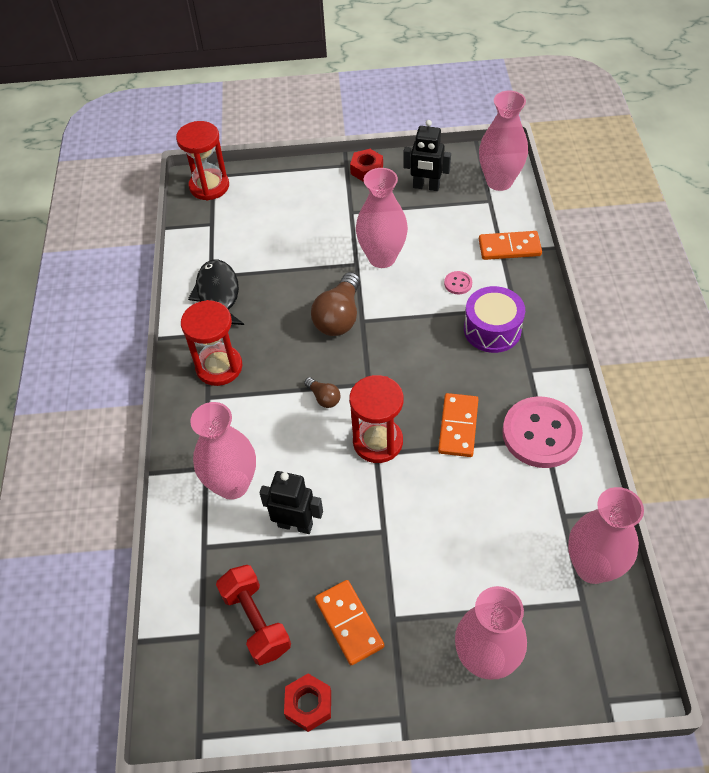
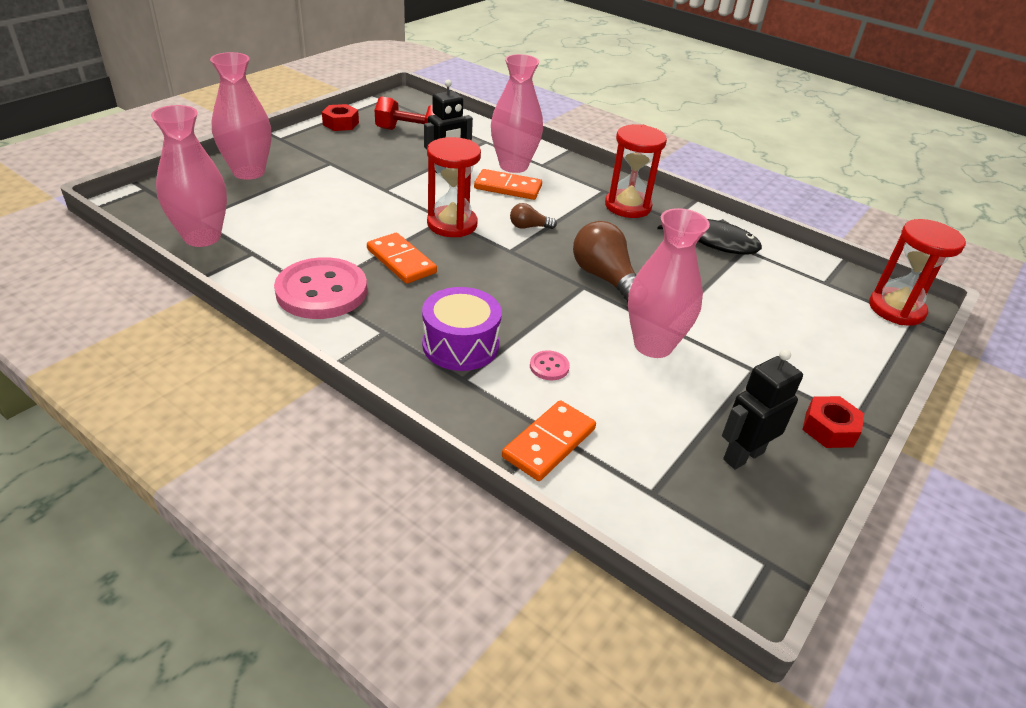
camera: 125 degrees right, 15 degrees down
(349, 623) = (355, 152): orange domino -> orange domino (508, 187)
(499, 181) = (682, 534): pink vase -> none

